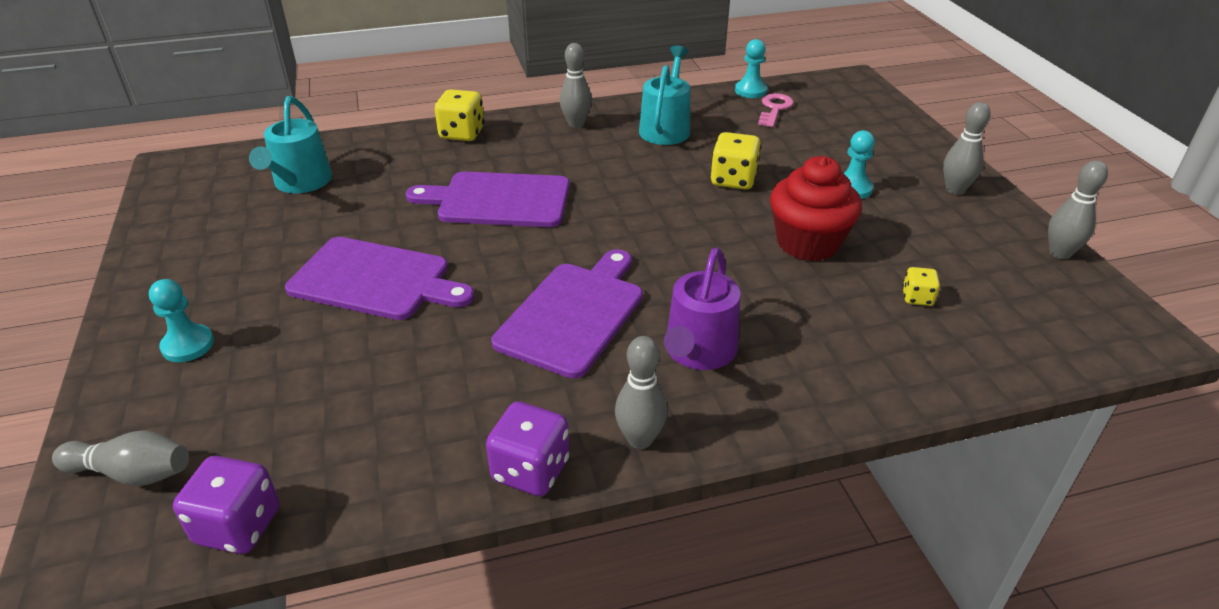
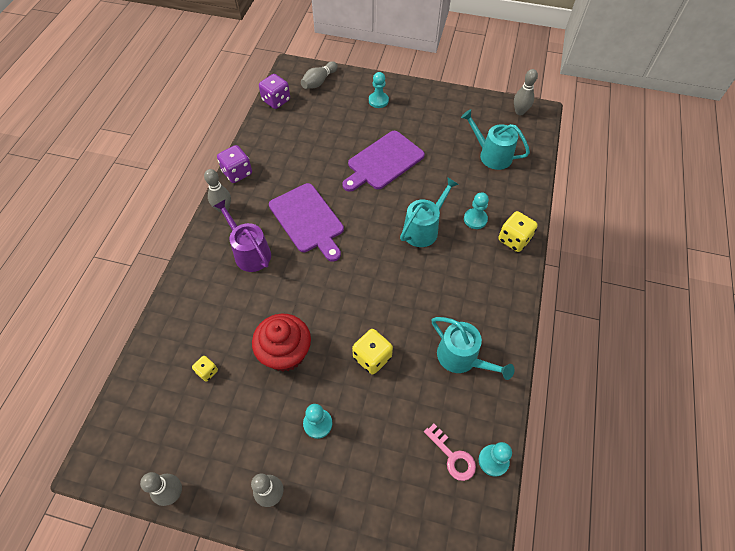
camera: 120 degrees right, 20 degrees up
(447, 166) = (475, 219): none -> turquoise pawn
(498, 200) = (423, 229): purple cutting board -> turquoise watering can
(576, 124) = (496, 306): grey bowling pin -> grey bowling pin (519, 112)

